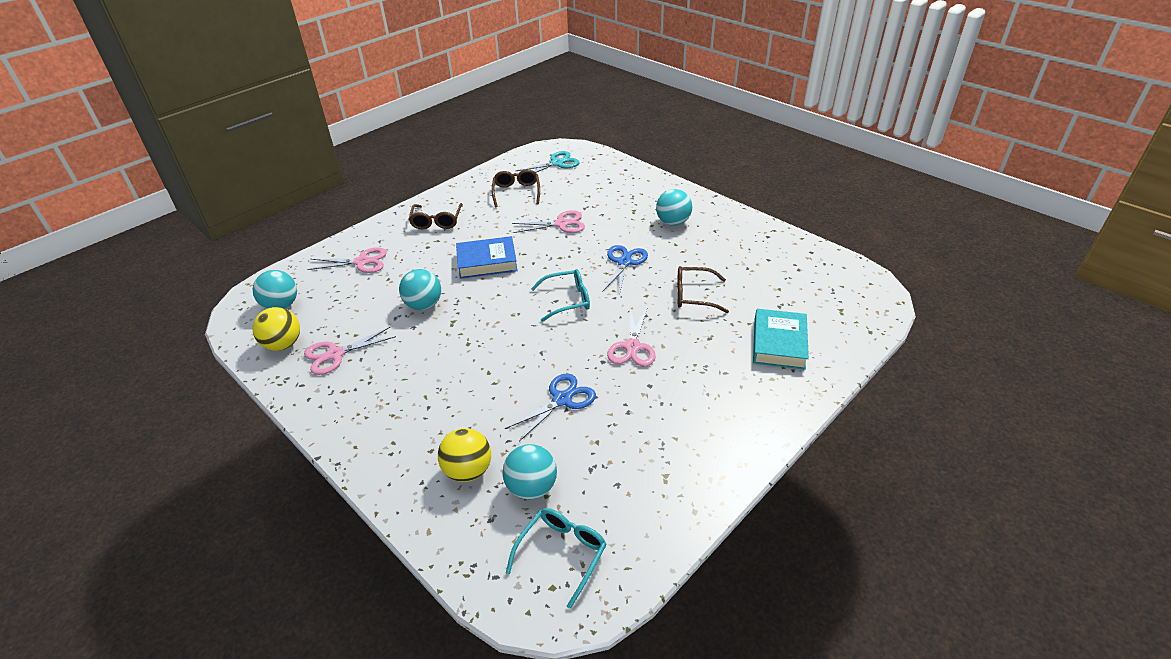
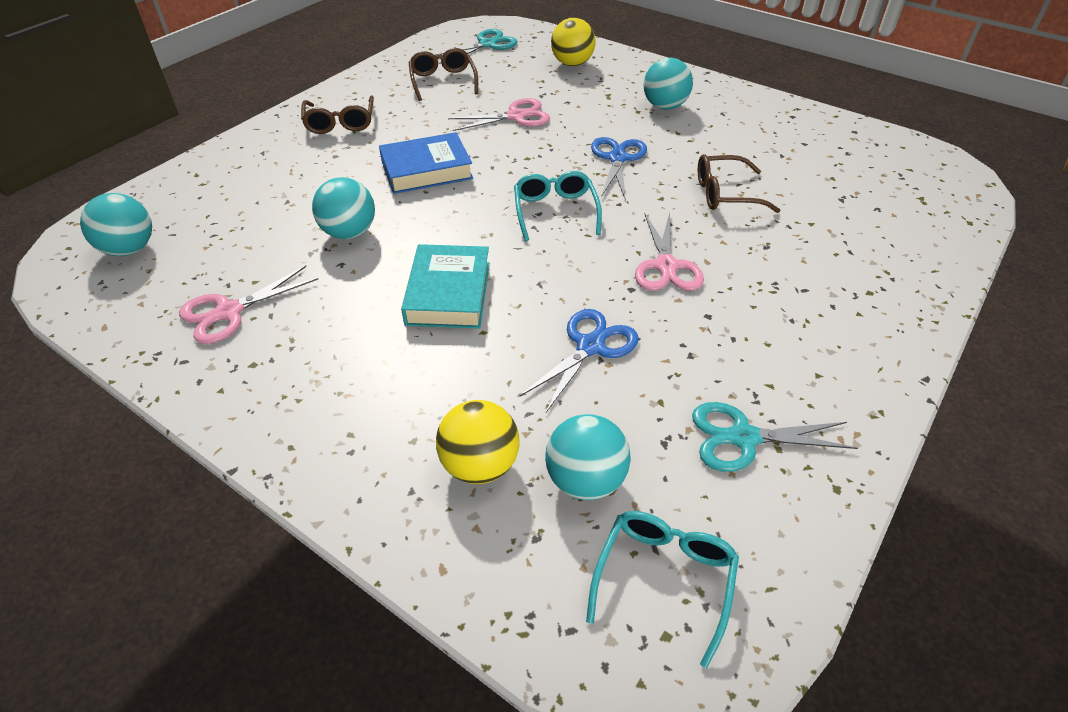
camera: 10 degrees left, 5 degrees up
(283, 344) = (143, 304): yellow ball -> yellow ball (572, 64)
(362, 262) = (242, 181): pink scissors -> none
(567, 300) = (555, 211): turquoise glasses -> turquoise glasses turned 75 degrees counterclockwise
(644, 471) = (743, 438): none -> turquoise scissors
(779, 343) = (860, 246): turquoise book -> turquoise book (448, 293)

